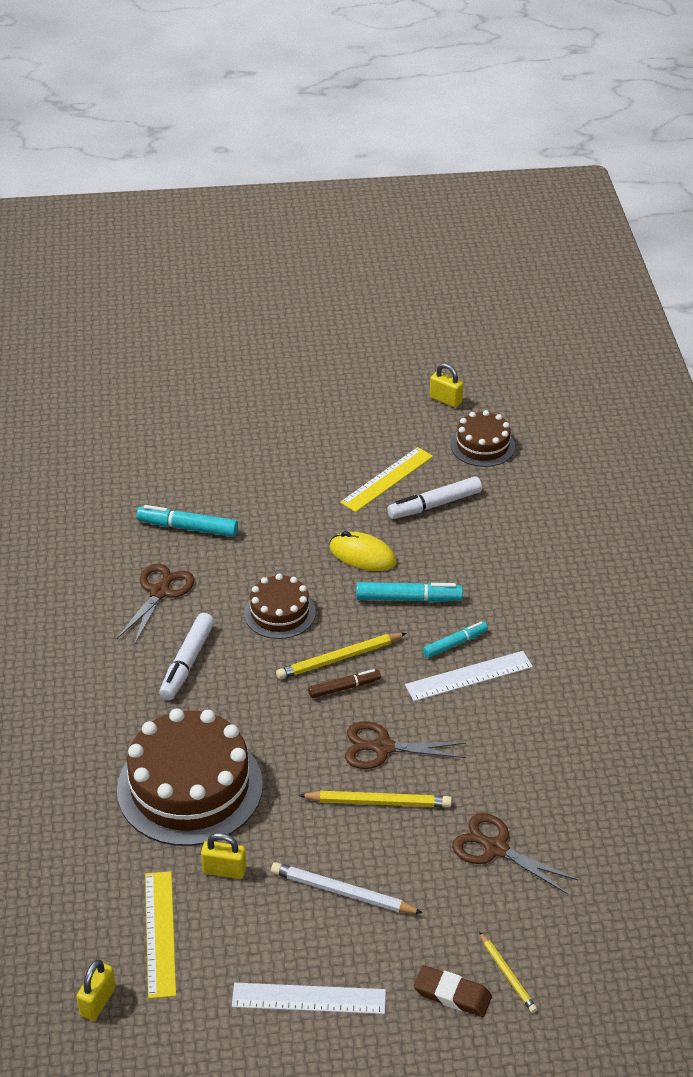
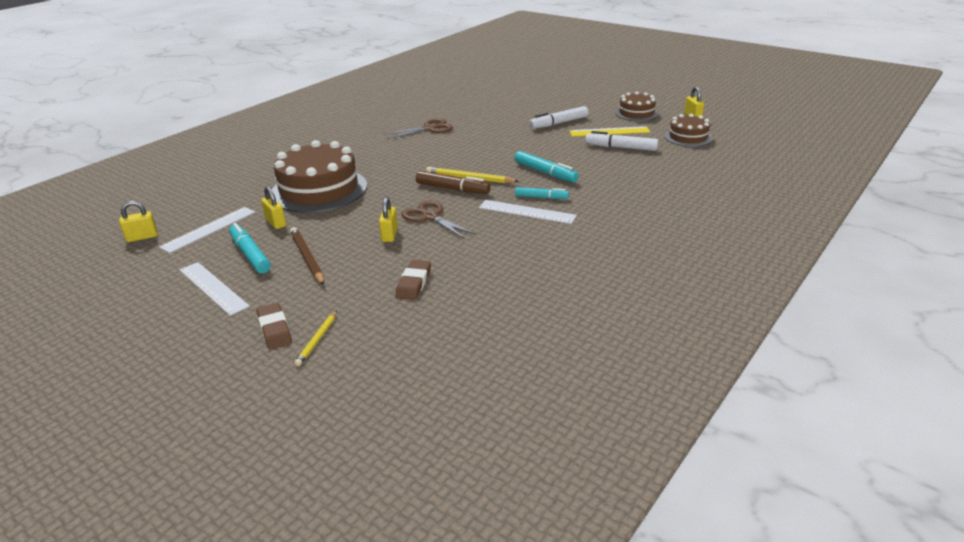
camera: 45 degrees right, 10 degrees down
(160, 933) = (209, 229): yellow ruler -> white ruler
(187, 528) = (480, 115): turquoise marker -> turquoise marker (250, 254)
(187, 662) = (398, 153): white marker -> white marker (559, 123)
(279, 613) = (470, 153): brown cake -> brown cake (636, 113)
(342, 892) = (307, 258): white pencil -> brown pencil
(344, 688) = (452, 189): brown marker -> brown marker, size x1.51
(362, 555) = (548, 150): yellow mouse -> none
(378, 802) = (389, 235): yellow pencil -> yellow padlock
(495, 848) = (414, 283): brown scissors -> brown eraser

